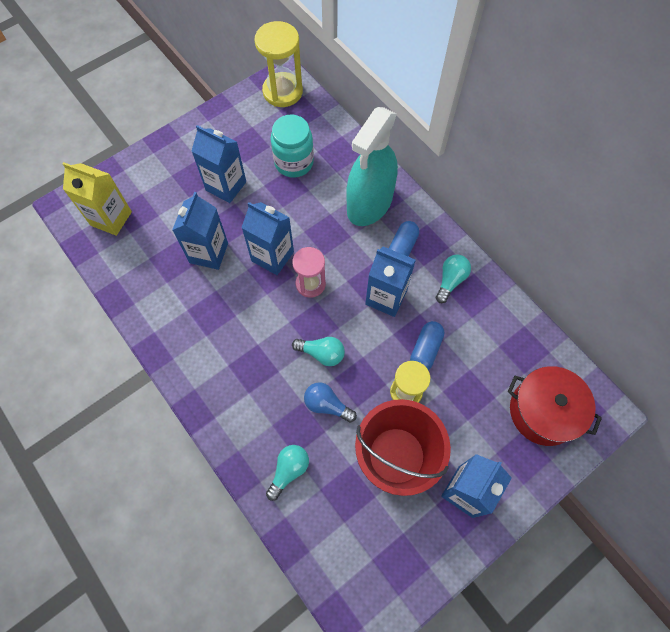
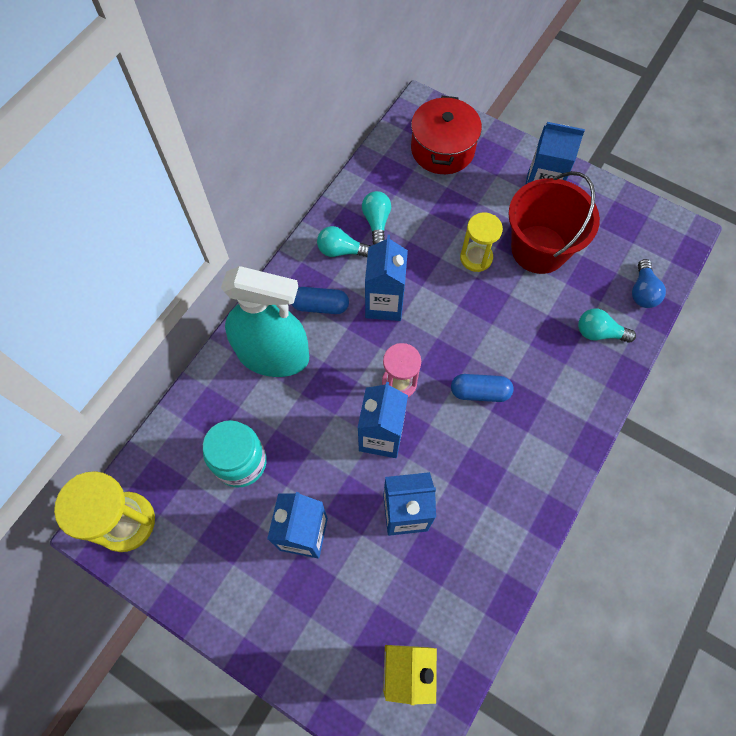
camera: 110 degrees left, 0 degrees up
(322, 353) = (472, 344): turquoise light bulb -> turquoise light bulb (376, 222)
(327, 405) = (522, 321): blue light bulb -> blue light bulb (642, 291)
(425, 350) = (426, 253): blue capsule -> blue capsule (480, 392)

